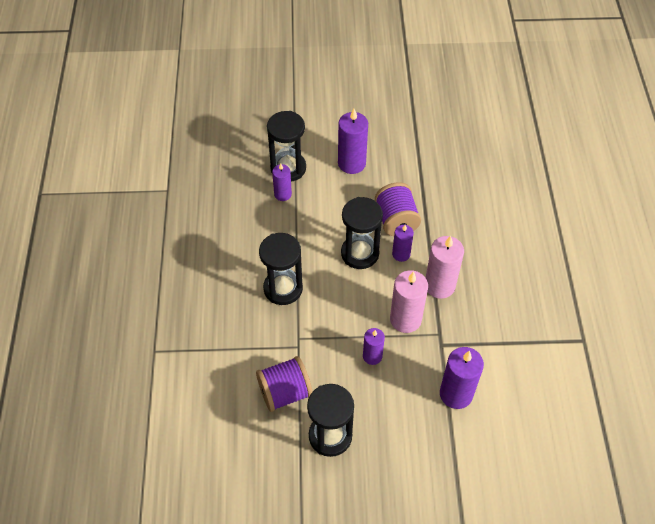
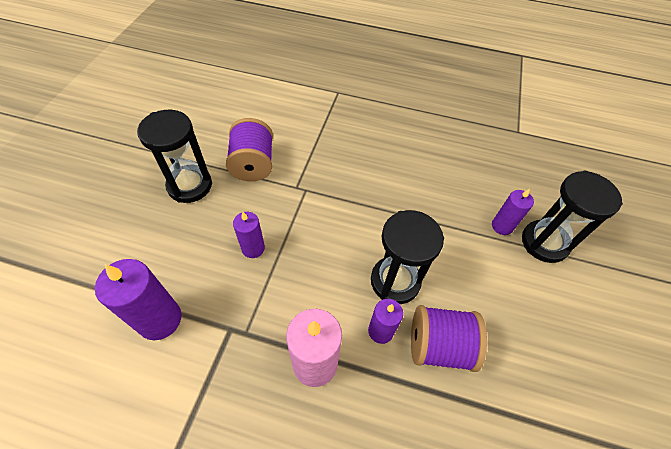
camera: 105 degrees right, 0 degrees up
(283, 288) = (370, 193): black hourglass -> none
(351, 163) = (550, 321): purple candle -> none
(405, 319) = (283, 300): pink candle -> none

